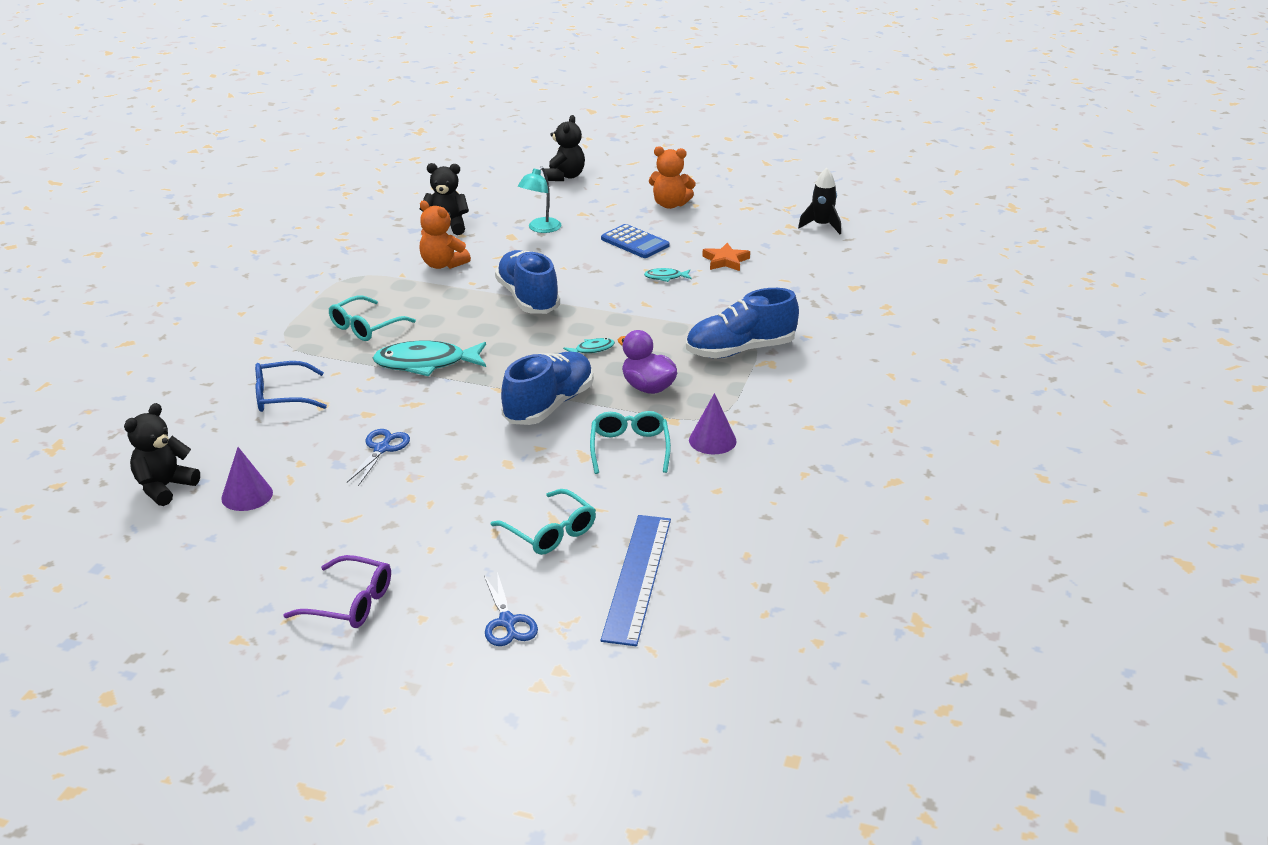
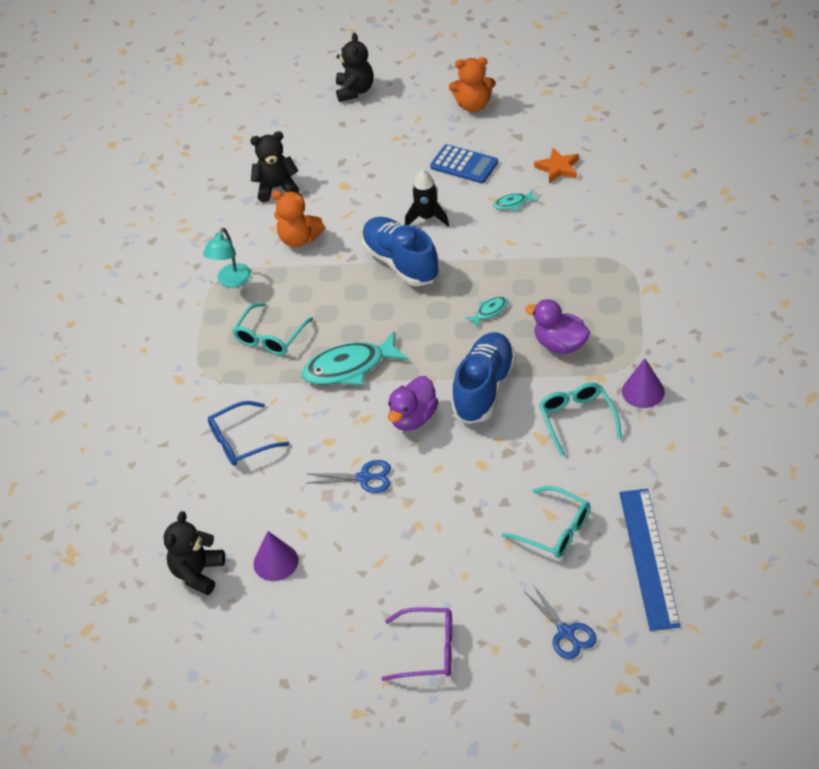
camera: 10 degrees left, 15 degrees up
(382, 449) = (364, 478): blue scissors -> blue scissors turned 90 degrees clockwise
(462, 413) = (413, 418): none -> purple duck
(540, 229) = (367, 168): turquoise lamp -> turquoise lamp (231, 281)
(740, 350) = (620, 278): blue shoe -> none
(821, 226) = (625, 100): black rocket -> black rocket (427, 217)

